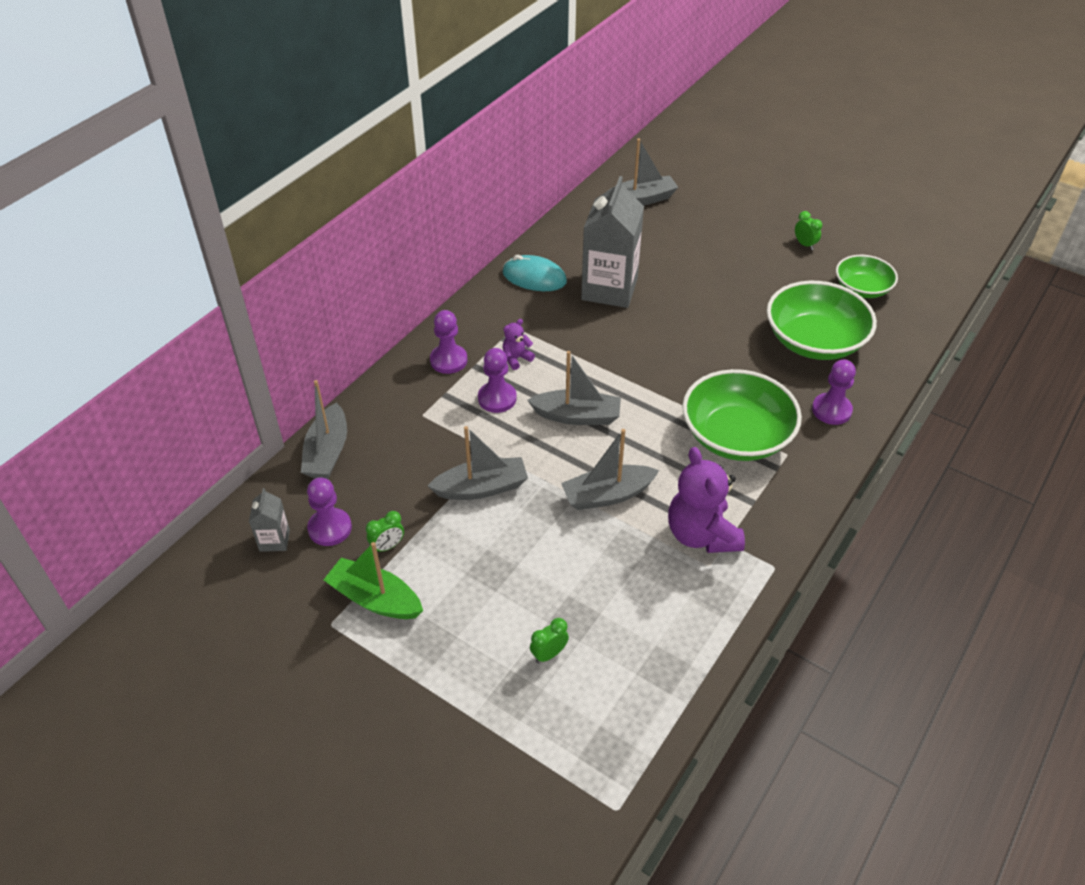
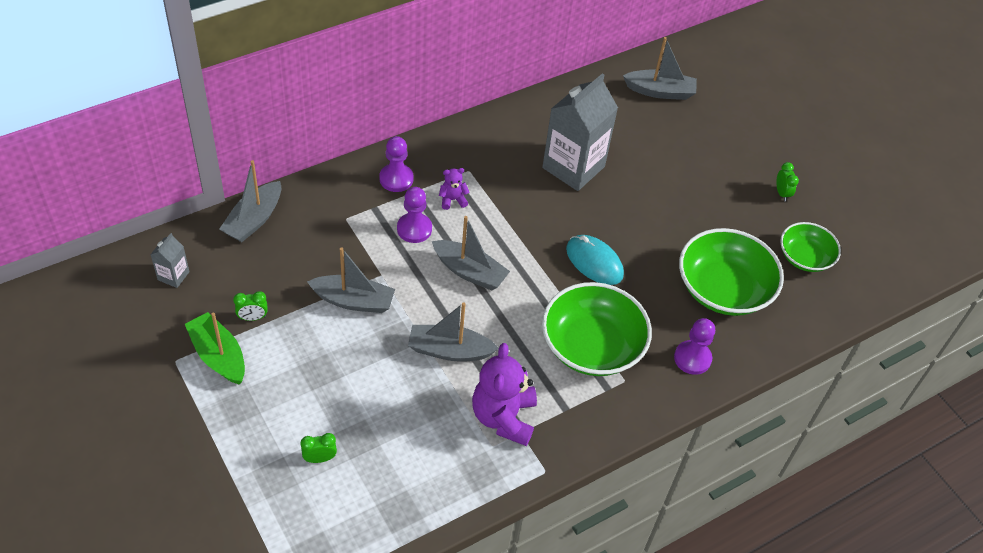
camera: 20 degrees right, 5 degrees up
(330, 528) = (219, 284): purple pawn -> none
(534, 277) = (515, 131): turquoise mouse -> turquoise mouse (594, 262)

